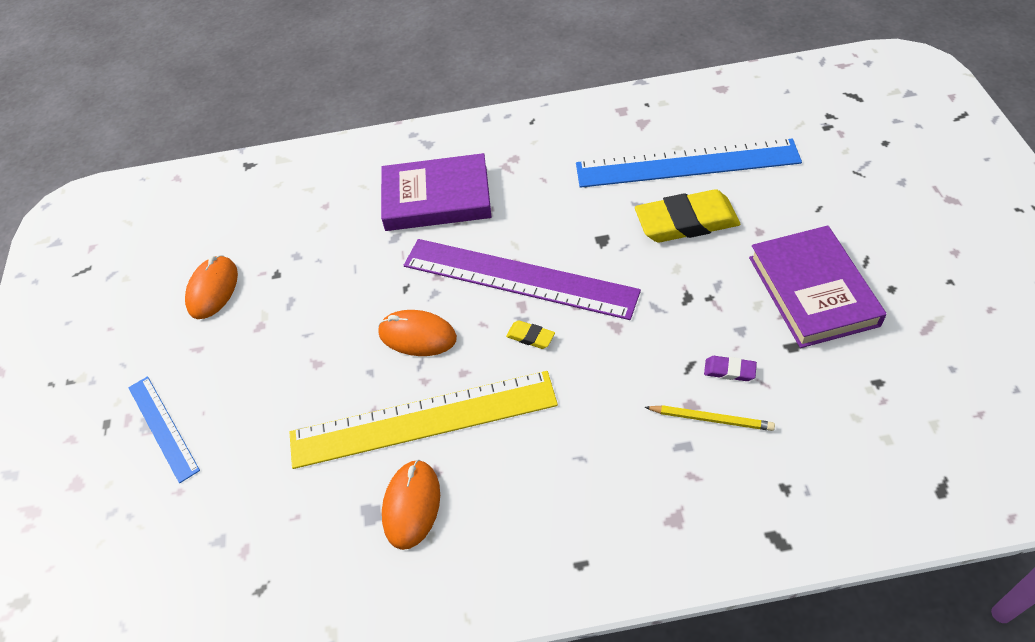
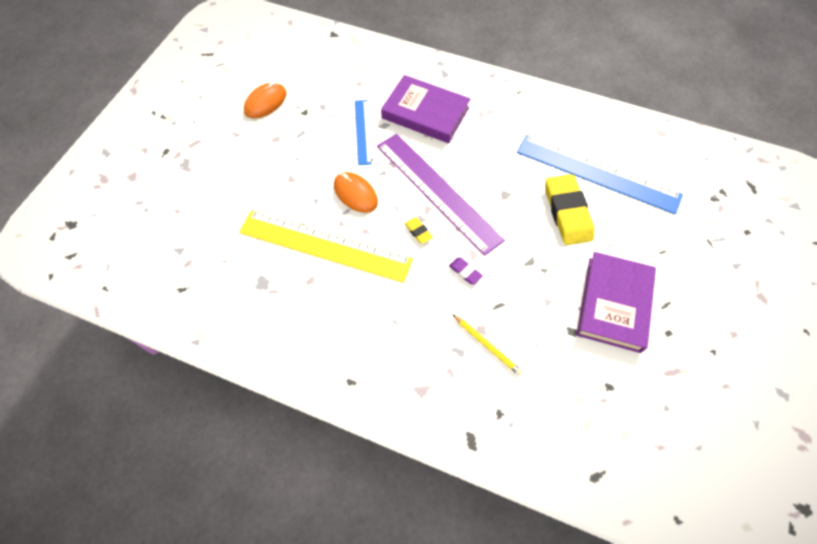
camera: 25 degrees right, 10 degrees up
(163, 427) = (191, 170): blue ruler -> blue ruler (362, 131)
(412, 505) = (285, 291): orange mouse -> none
(686, 222) = (567, 212): yellow eraser -> yellow eraser turned 60 degrees clockwise
(729, 370) = (521, 322): purple eraser -> purple eraser (465, 272)

